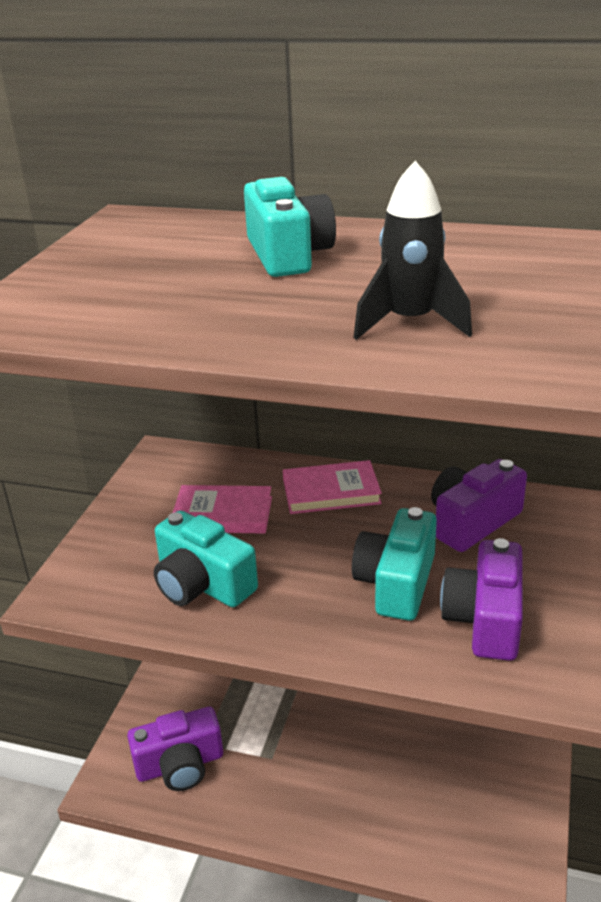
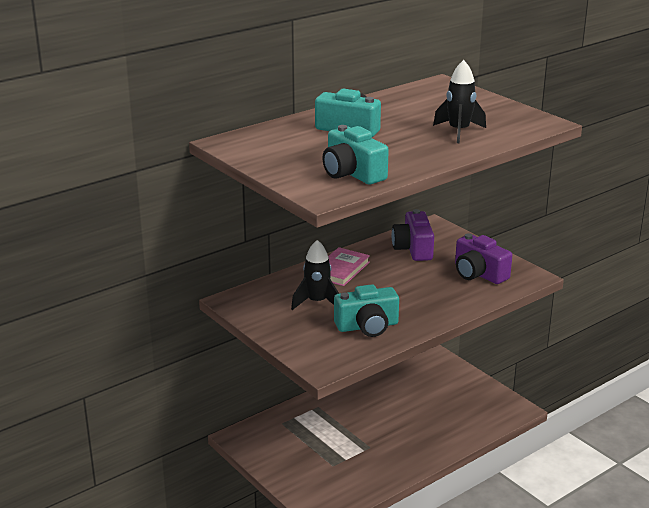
camera: 55 degrees left, 5 degrees down
(180, 765) = (338, 479): purple camera -> none
(222, 514) = (317, 302): pink book -> black rocket
(396, 583) = (431, 282): turquoise camera -> turquoise camera (352, 173)

